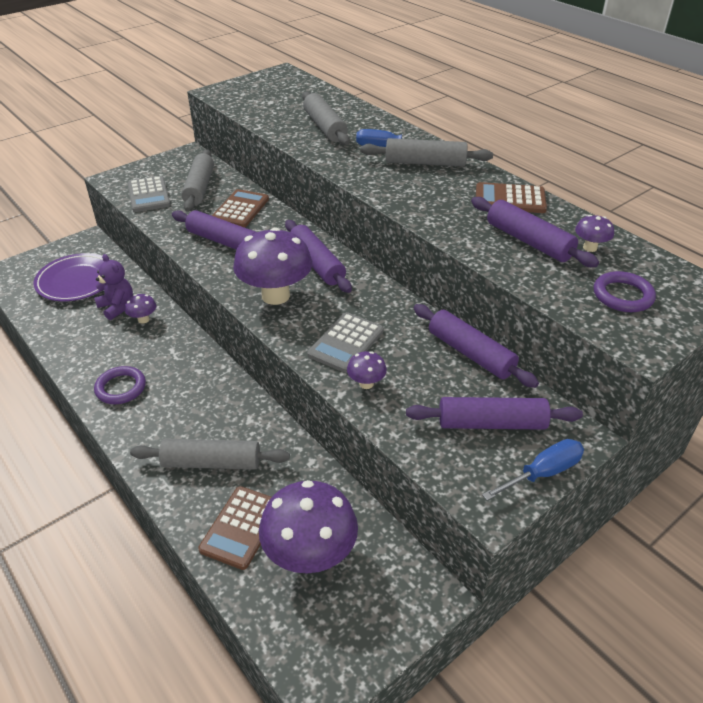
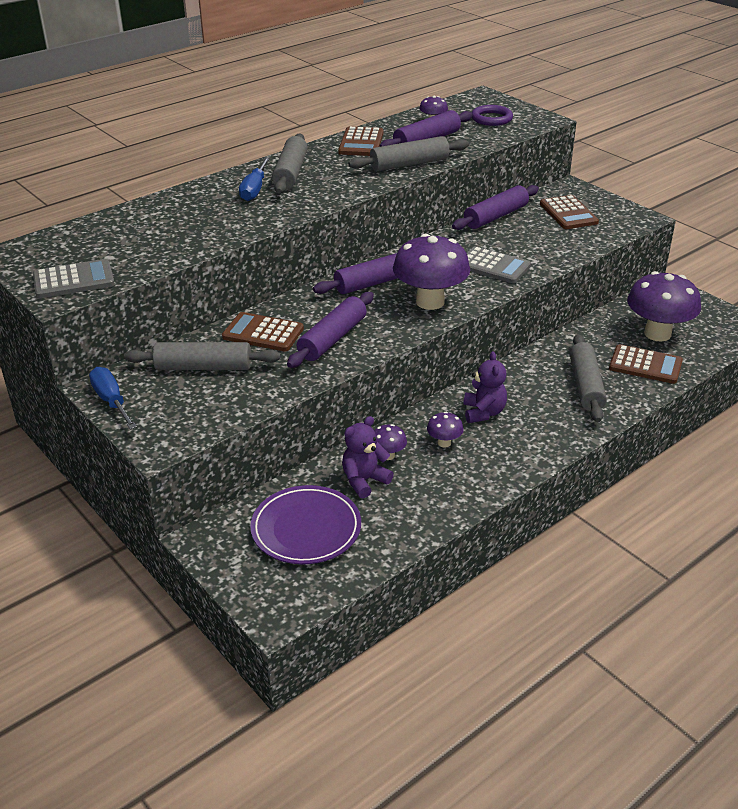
camera: 90 degrees left, 5 degrees down
(121, 388) = (503, 454): purple ring -> none
(148, 195) = (215, 406): grey calculator -> grey calculator (74, 280)
(185, 379) = (483, 412): none -> purple teddy bear
(324, 127) = (195, 221): grey rolling pin -> grey rolling pin (409, 164)
(366, 383) = (541, 257): purple mushroom -> purple mushroom (444, 443)
(491, 423) = (568, 213): purple rolling pin -> brown calculator
(542, 473) = (607, 201): blue screwdriver -> blue screwdriver (111, 401)

